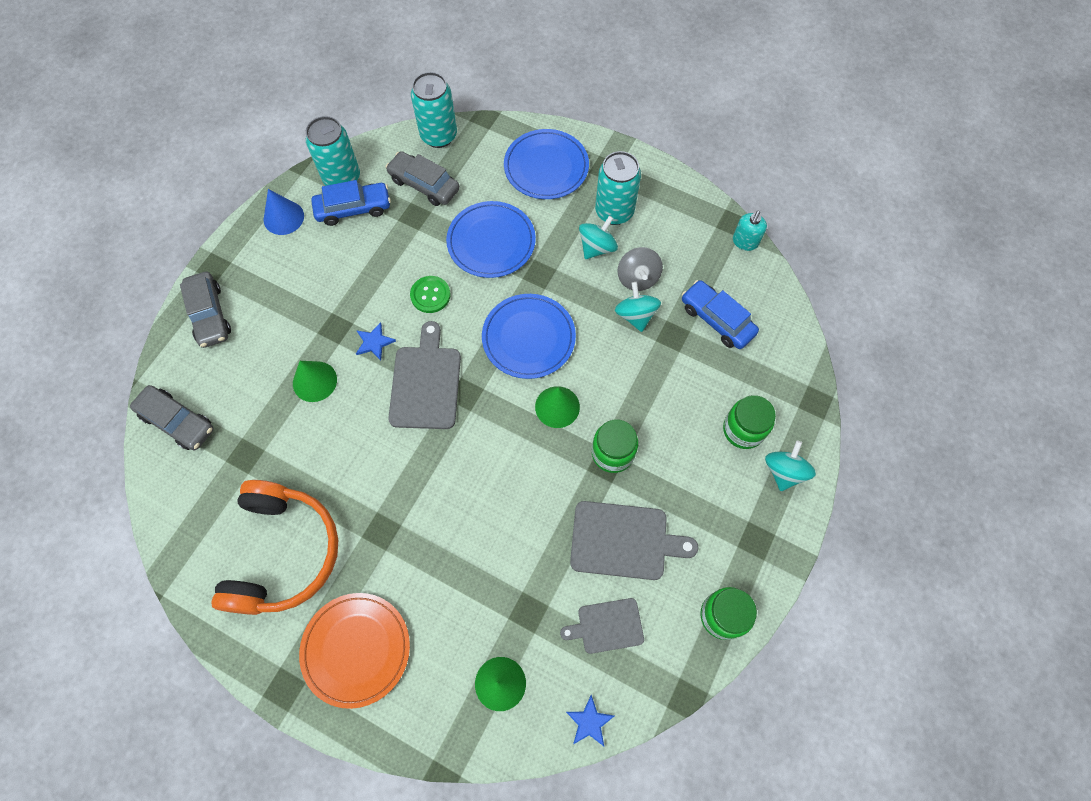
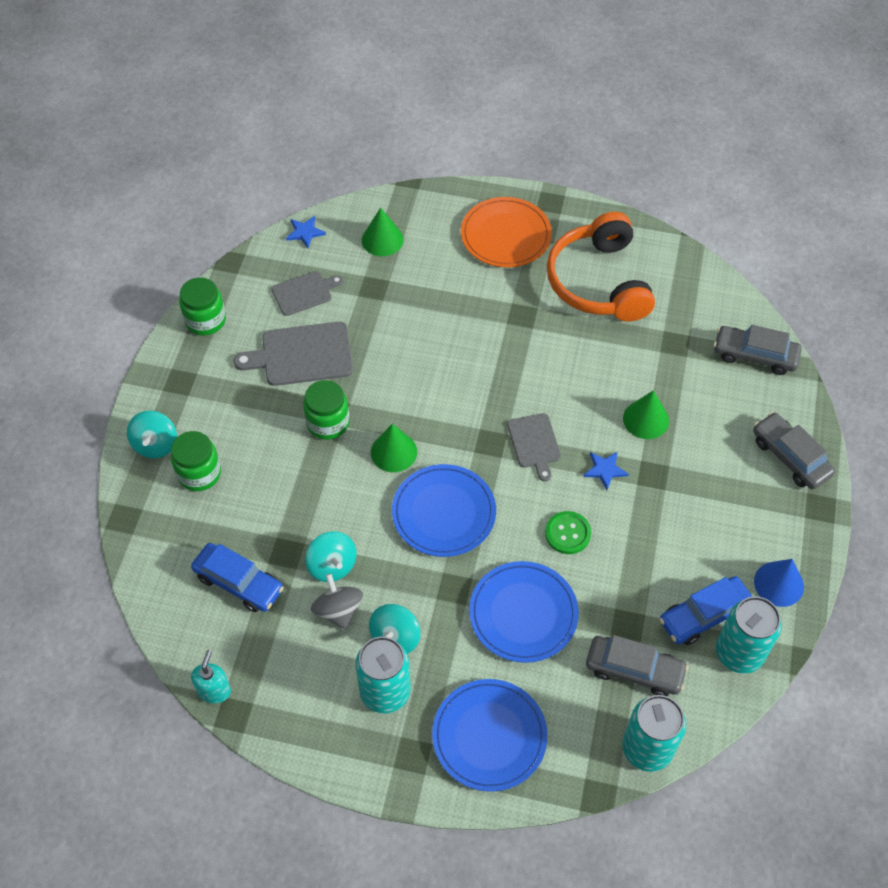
camera: 165 degrees right, 10 degrees down
(425, 383) = (534, 443): grey cutting board -> grey cutting board, size x0.62

